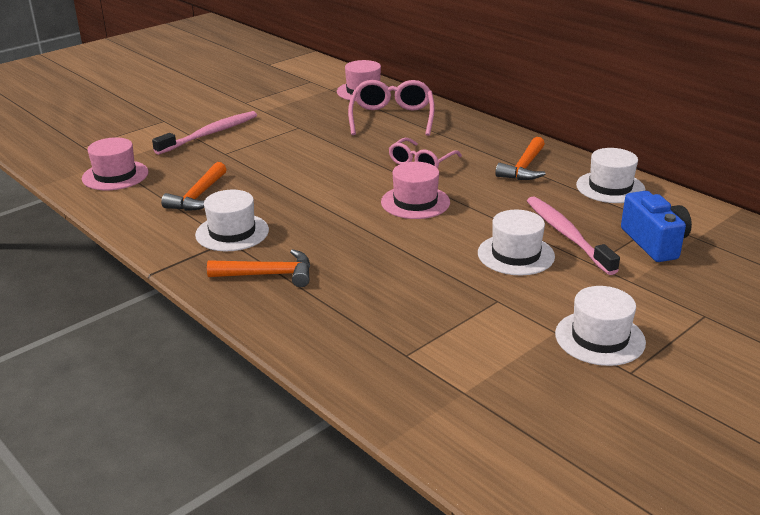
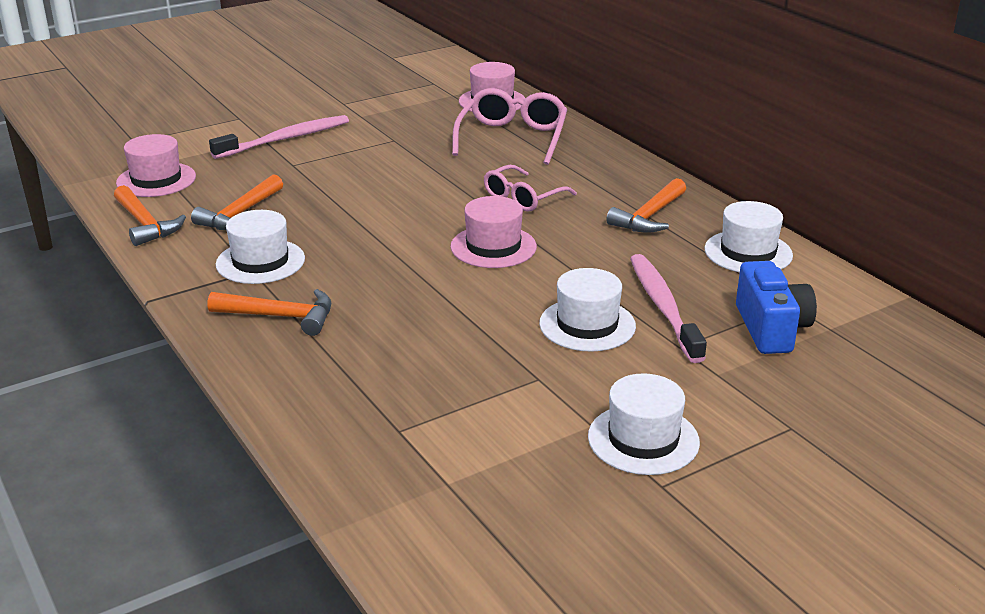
camera: 10 degrees right, 0 degrees up
(122, 212) = (145, 224): none -> orange hammer

